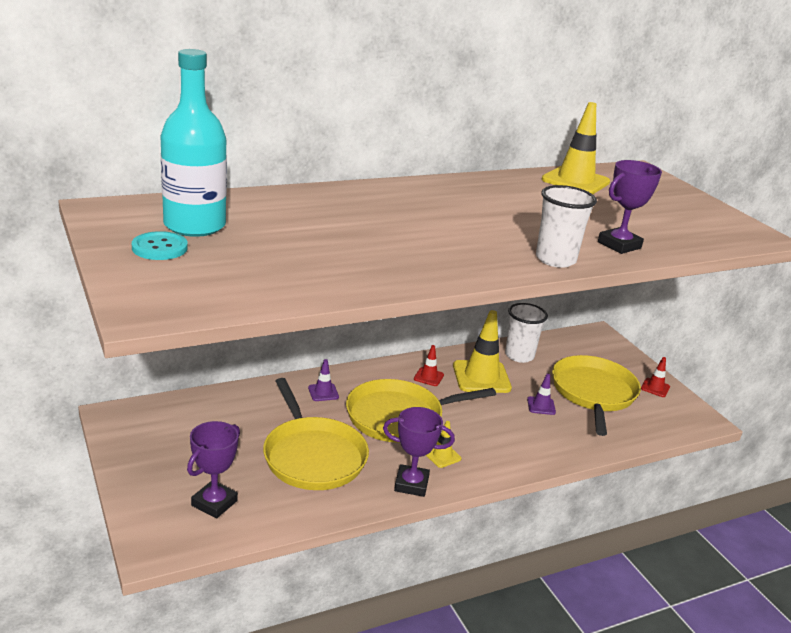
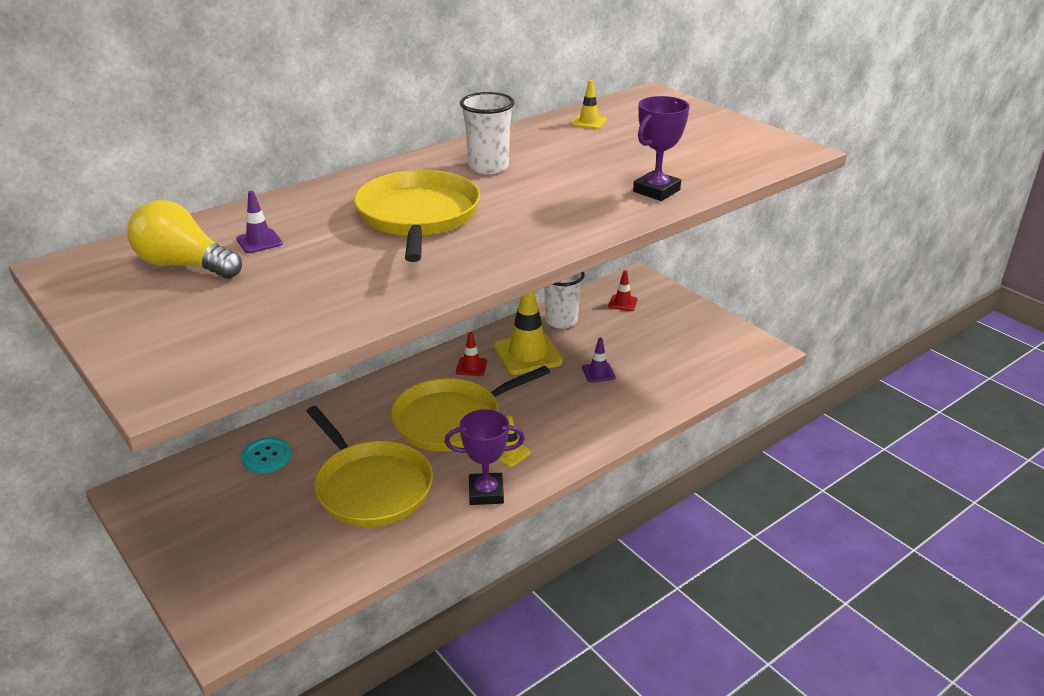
camera: 10 degrees left, 5 degrees up
(159, 248) = (153, 302): turquoise button -> turquoise button (266, 457)
(194, 225) = (184, 265): turquoise bottle -> yellow light bulb
(214, 503) = (277, 567): purple trophy -> none
(323, 392) = (361, 411): purple traffic cone -> purple traffic cone (259, 241)
(555, 259) = (595, 222): white cup -> white cup (488, 167)
(575, 181) = (589, 122): yellow traffic cone -> yellow traffic cone, size x0.48
(593, 393) = (648, 346): yellow pan -> yellow pan (418, 217)
(655, 388) = (709, 326): red traffic cone -> red traffic cone (623, 303)

